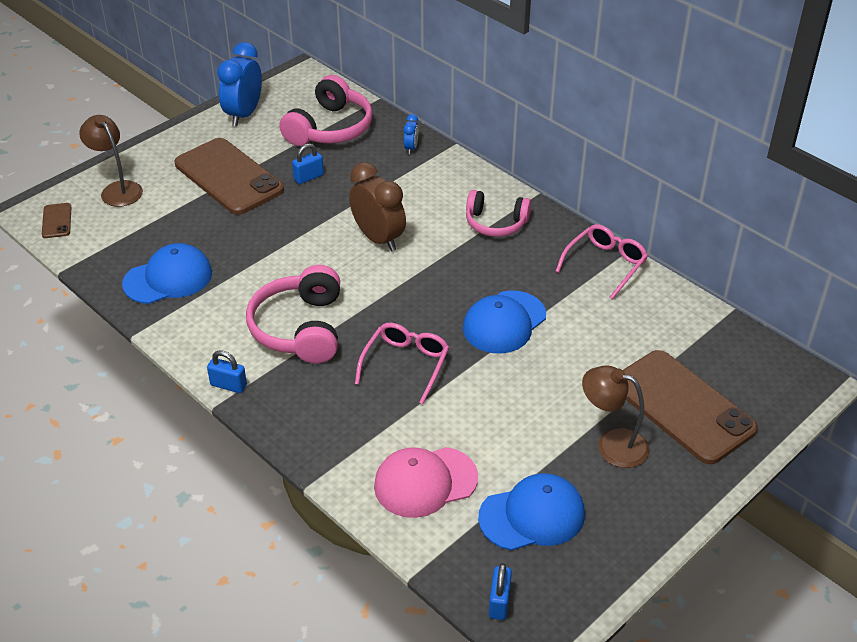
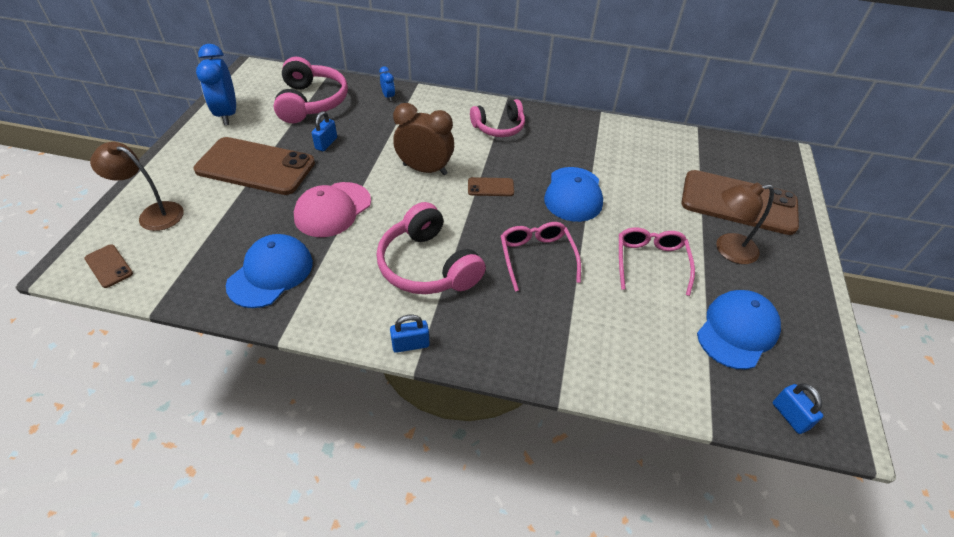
camera: 35 degrees left, 5 degrees up
(425, 482) = (642, 345): pink cap -> pink cap (332, 209)
(426, 281) = (490, 187): none -> brown phone
(605, 264) = (596, 128): pink glasses -> pink glasses (650, 262)

